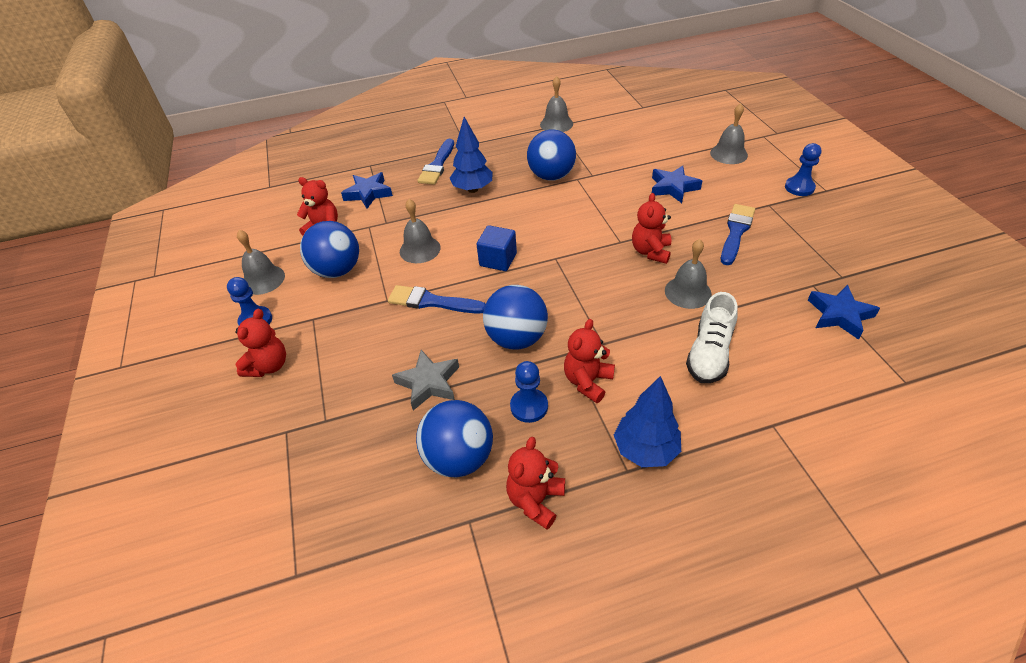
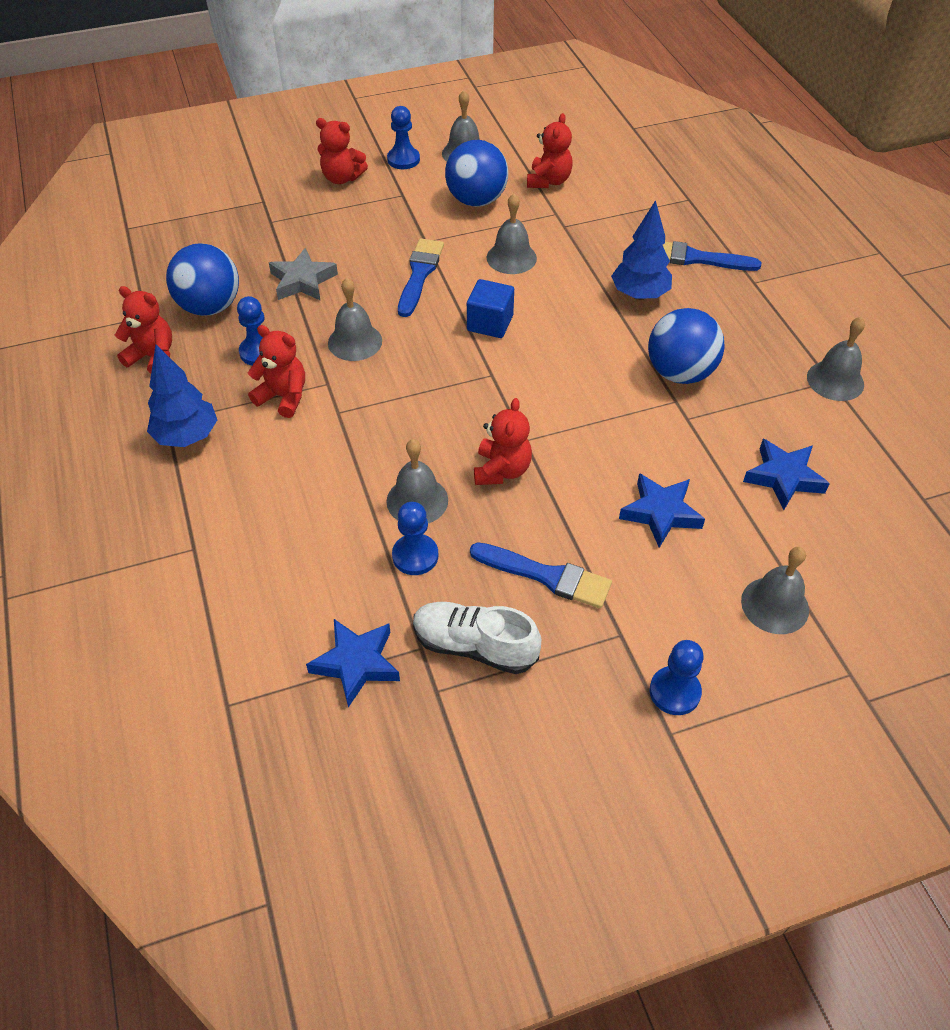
camera: 85 degrees right, 5 degrees up
(368, 193) = (623, 205): blue star -> blue star (783, 477)
(516, 338) = (355, 342): blue ball -> grey bell
(650, 251) = (501, 470): red teddy bear -> red teddy bear turned 90 degrees clockwise
(709, 353) = (307, 507): white shoe -> white shoe (474, 646)
(738, 291) = (415, 556): none -> blue pawn

